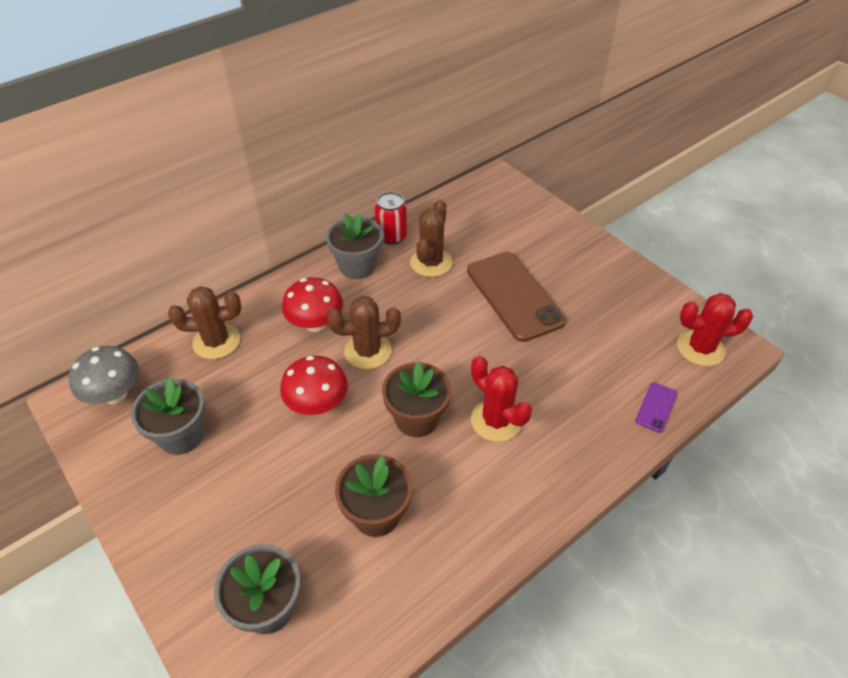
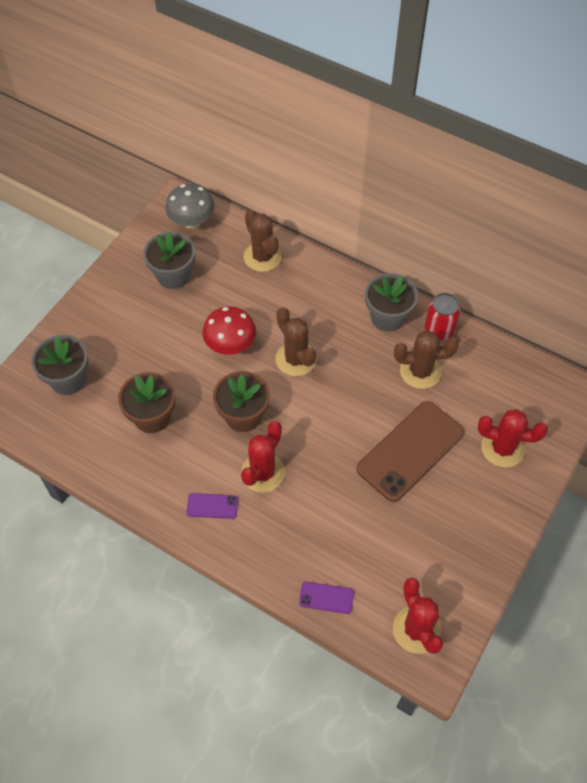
camera: 70 degrees right, 10 degrees up
(315, 323) = (309, 313): red mushroom -> none
(522, 481) = (212, 506): none -> purple phone
(534, 236) = (502, 448): none -> red cactus

